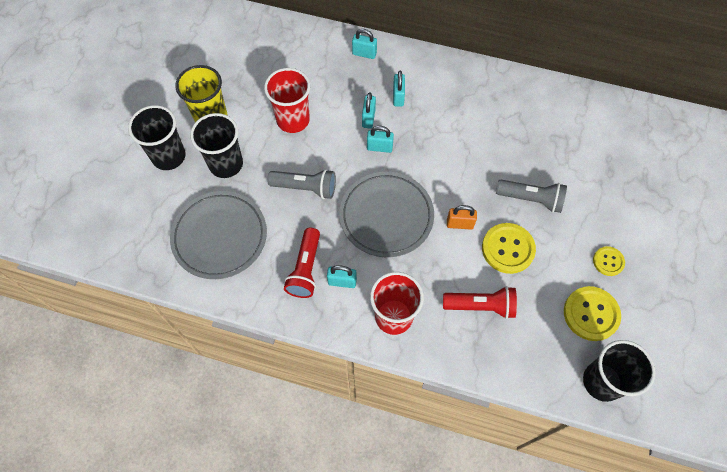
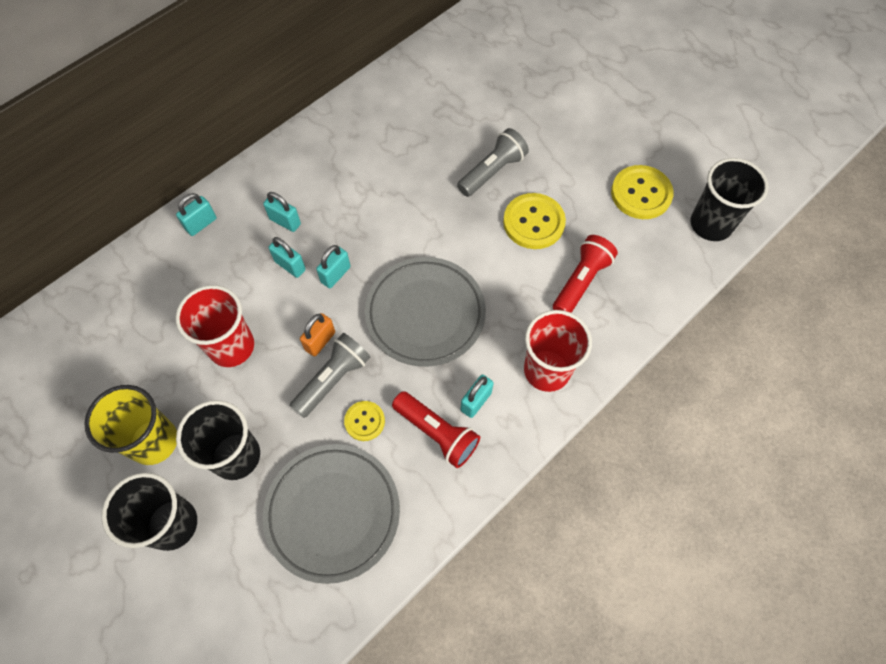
camera: 60 degrees left, 0 degrees up
(459, 224) = (479, 249): orange padlock -> orange padlock (320, 341)
(608, 261) = (596, 149): yellow button -> yellow button (364, 421)

